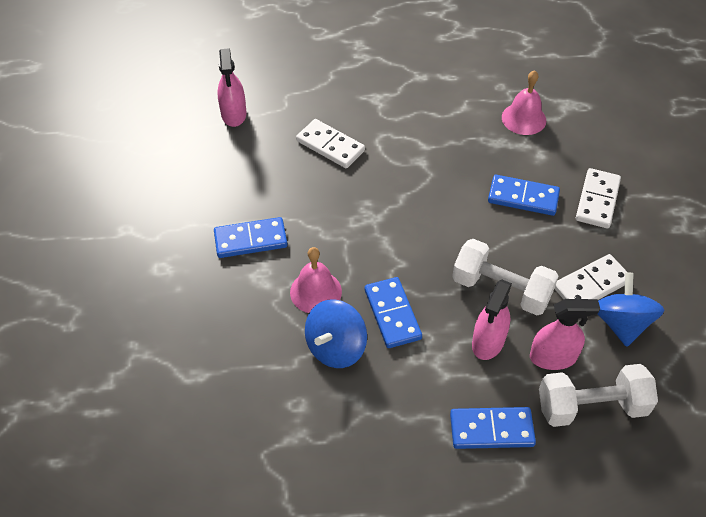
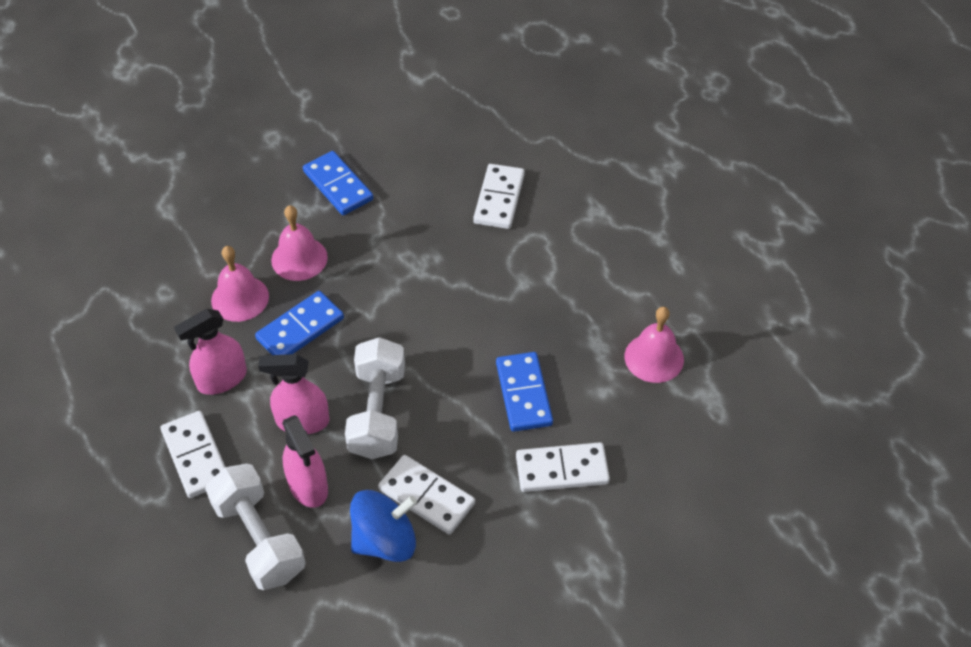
camera: 65 degrees right, 0 degrees up
(234, 114) = (496, 107): pink spray bottle -> pink spray bottle (222, 379)
(336, 347) = (240, 298): blue spinning top -> pink bell
(491, 430) = (195, 456): blue domino -> white domino

